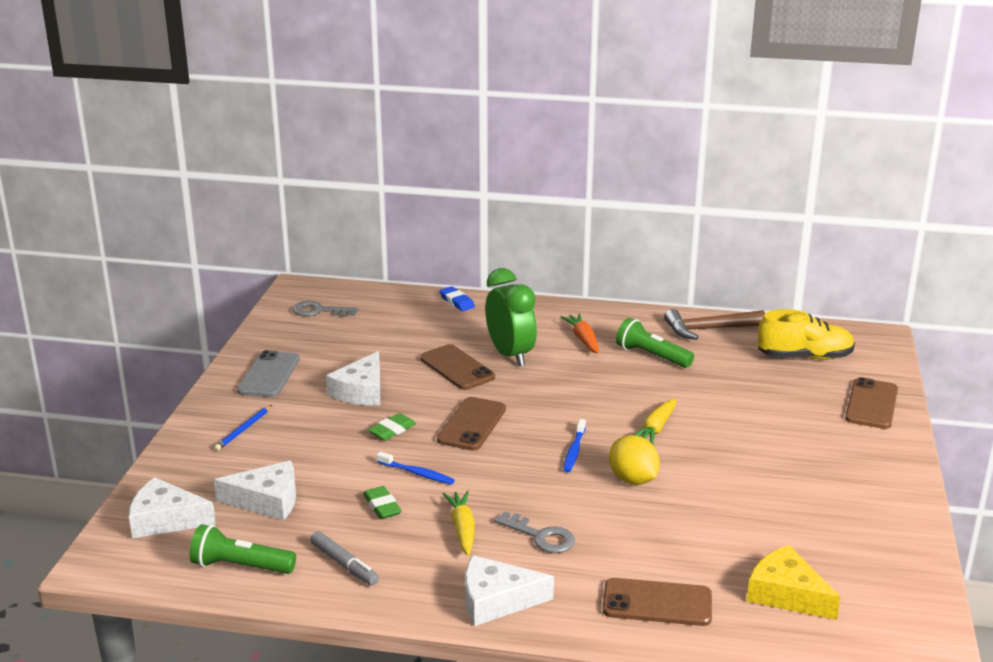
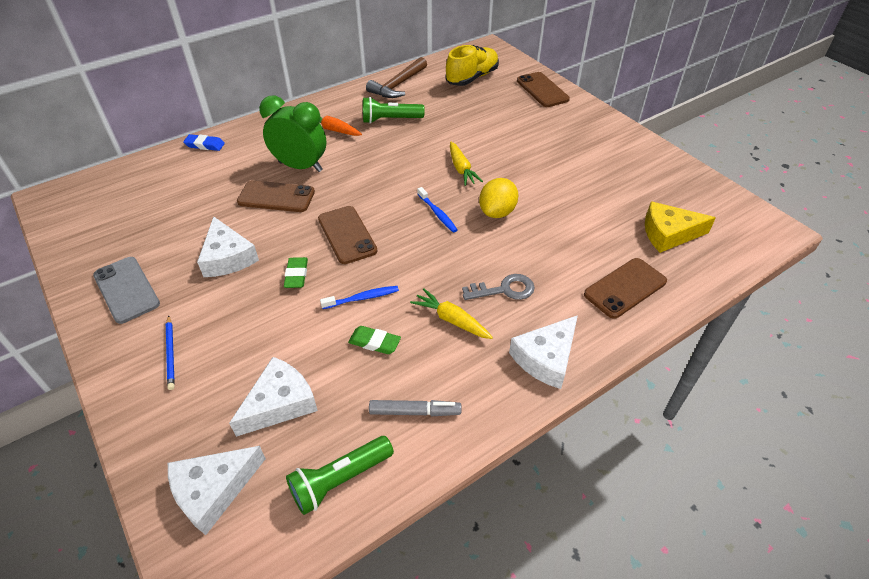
camera: 45 degrees left, 20 degrees up
(319, 311) = (97, 208): grey key -> none
(633, 479) = (497, 212): yellow lemon -> yellow lemon turned 75 degrees counterclockwise

